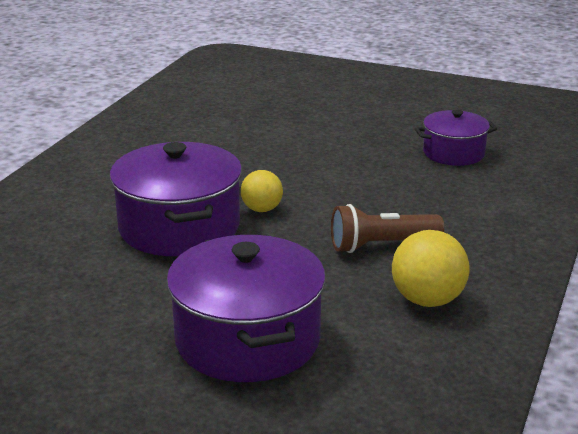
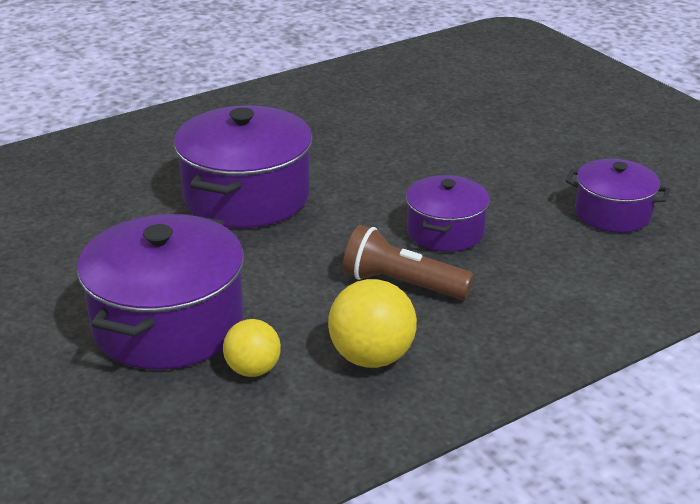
camera: 35 degrees right, 5 degrees up
(262, 209) = (339, 205): yellow ball -> yellow ball (253, 370)
(363, 201) = (445, 231): none -> purple pot

